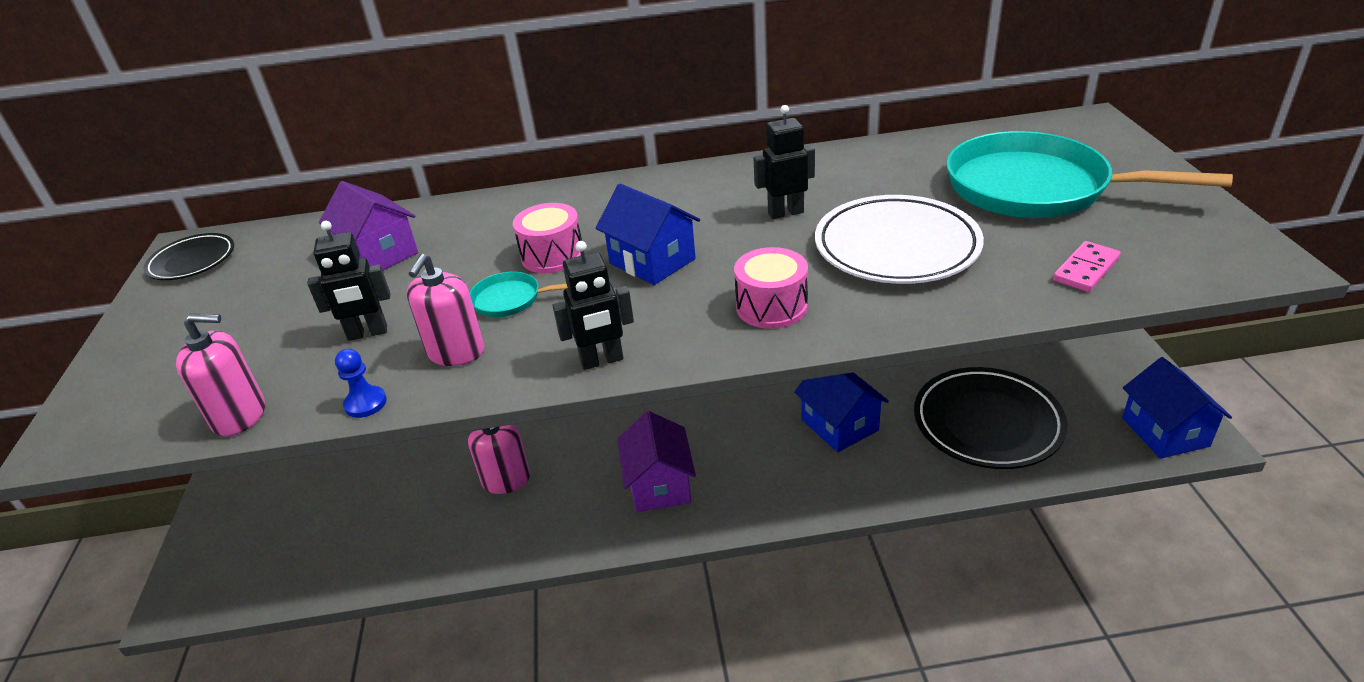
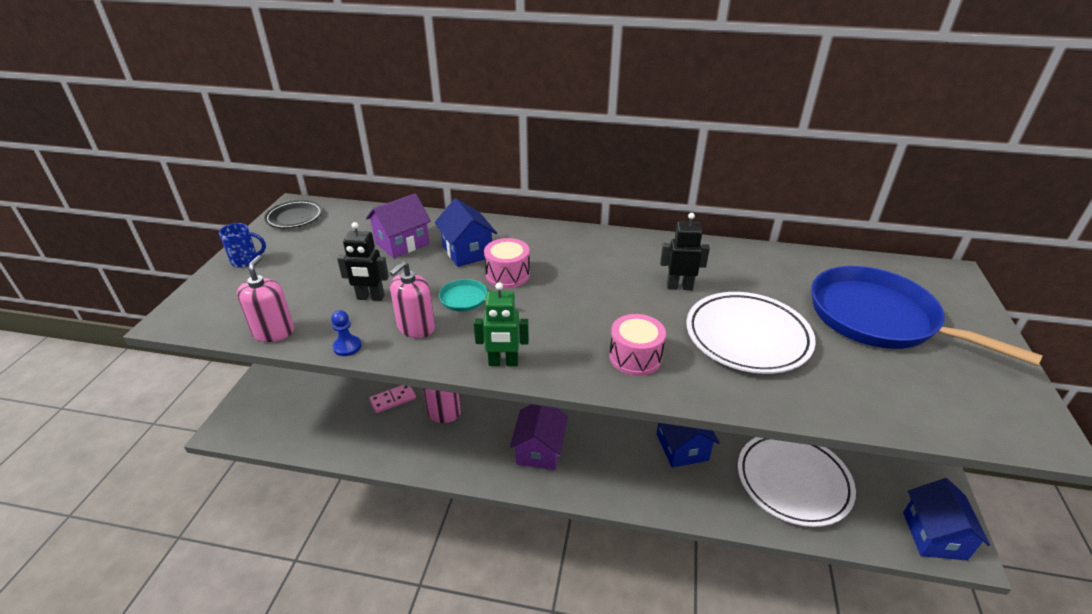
camera: 15 degrees right, 0 degrees up
(143, 336) = (246, 261): none -> blue mug
(240, 416) = (274, 332): pink soap dispenser -> pink soap dispenser turned 105 degrees counterclockwise
(379, 254) = (402, 243): purple house -> purple house turned 75 degrees clockwise
(602, 361) = (503, 362): black robot -> green robot
(652, 261) = (570, 298): blue house -> blue house (467, 251)
(987, 423) = (793, 481): black plate -> white plate
(1035, 188) = (878, 318): turquoise pan -> blue pan
(1085, 269) = (886, 398): pink domino -> pink domino (393, 399)

